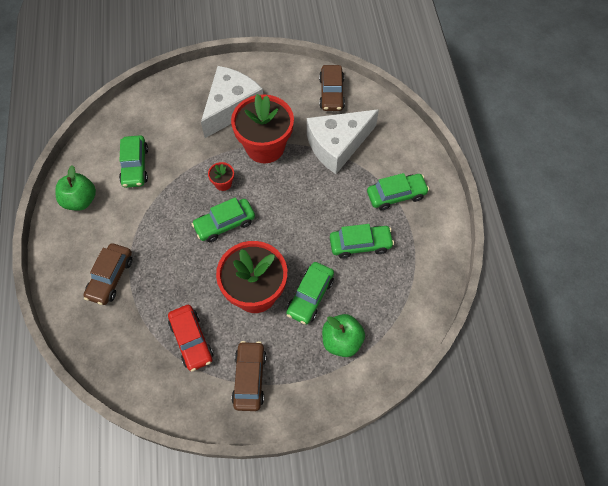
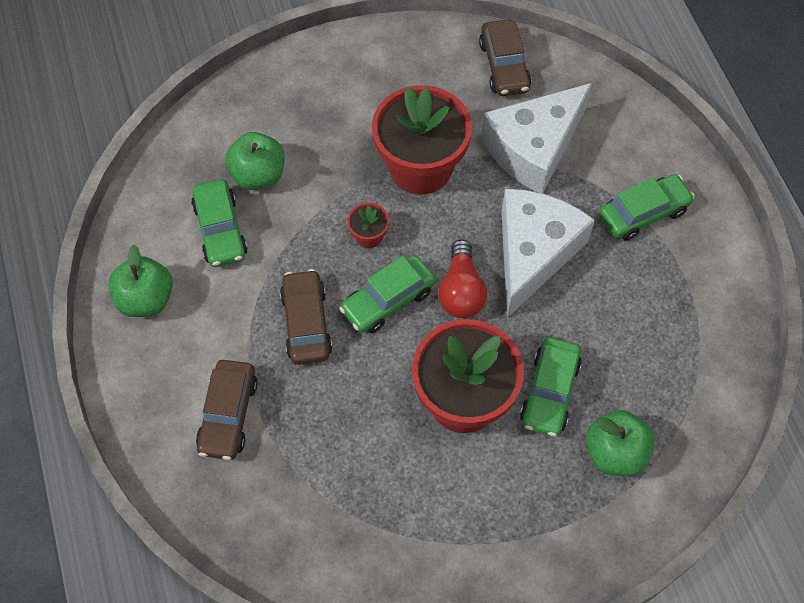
camera: 10 degrees left, 0 degrees up
(166, 137) = (258, 175): none -> green apple
(191, 340) = (382, 491): red car -> none
(231, 107) = (350, 111): white cheese -> white cheese (533, 253)
(249, 378) = (487, 534): brown car -> brown car (306, 323)
(271, 225) = (461, 291): none -> red light bulb
(360, 244) = (606, 299): green car -> none

